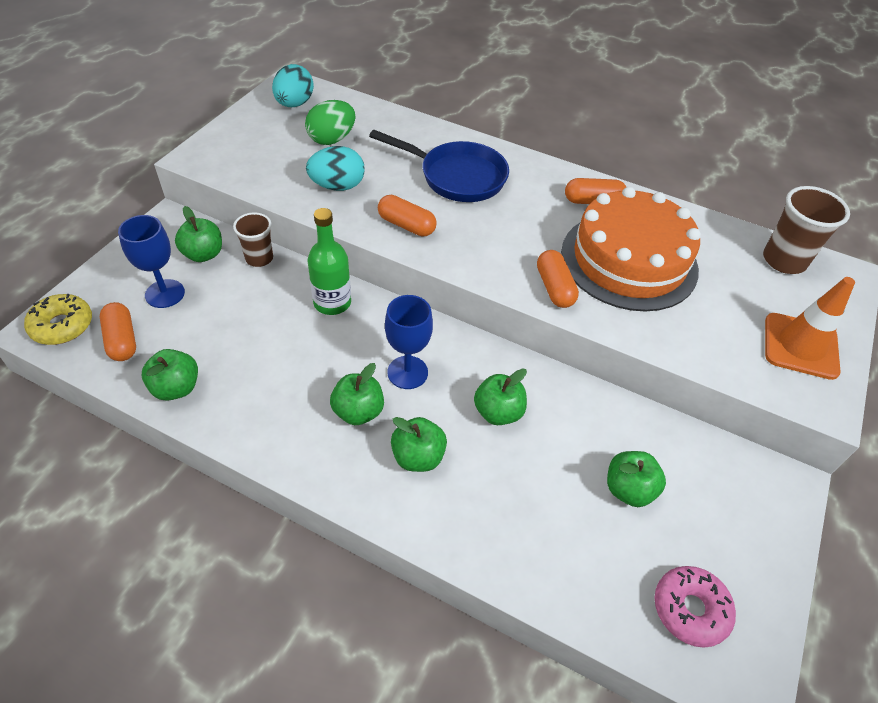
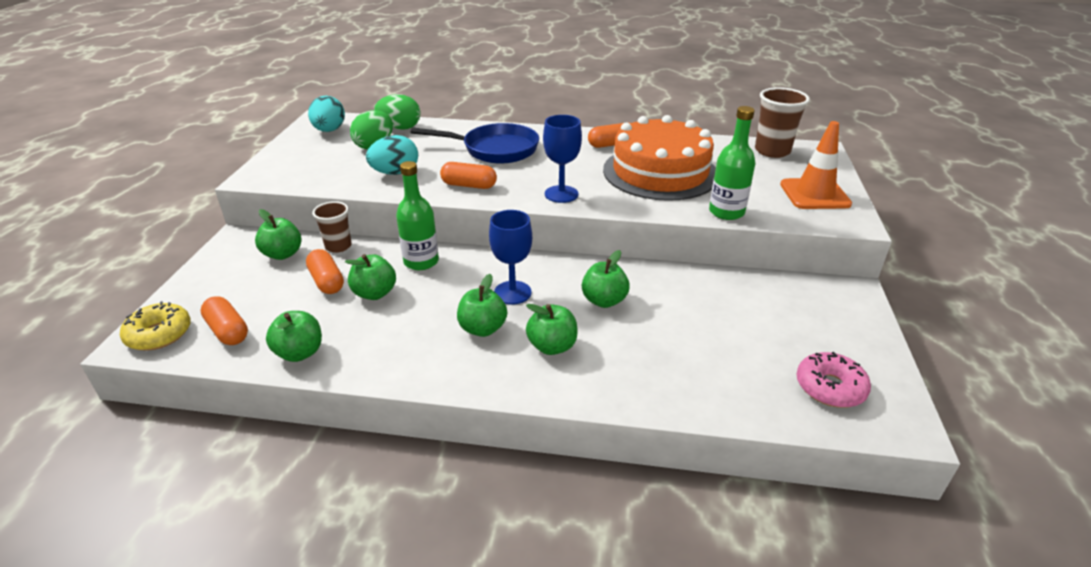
camera: 15 degrees left, 15 degrees down
(165, 294) = (257, 289): blue goblet -> blue goblet (561, 194)
(369, 117) = (400, 128): none -> green egg
(554, 288) = (612, 199): orange capsule -> orange capsule (327, 281)
(628, 489) = (737, 324): green apple -> green apple (375, 293)
(677, 345) = (726, 212): none -> green bottle

